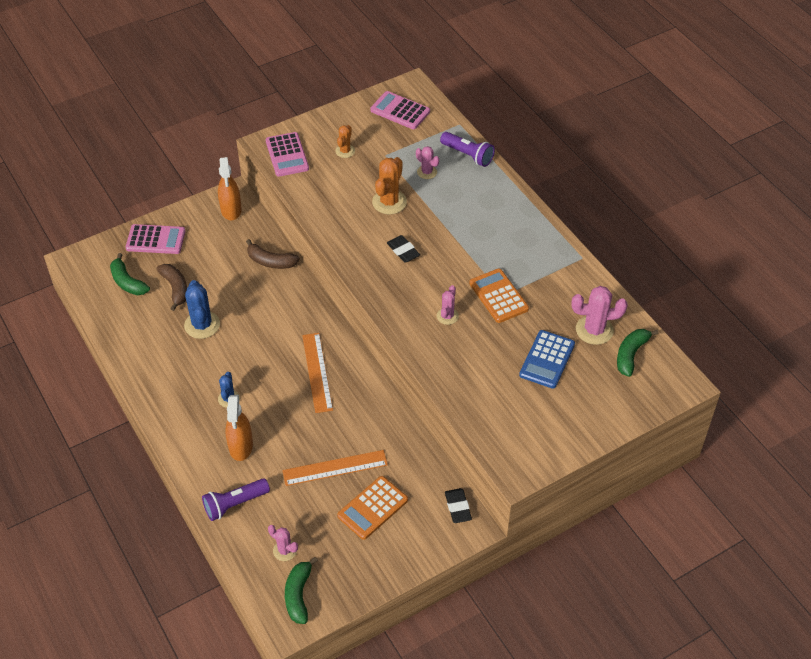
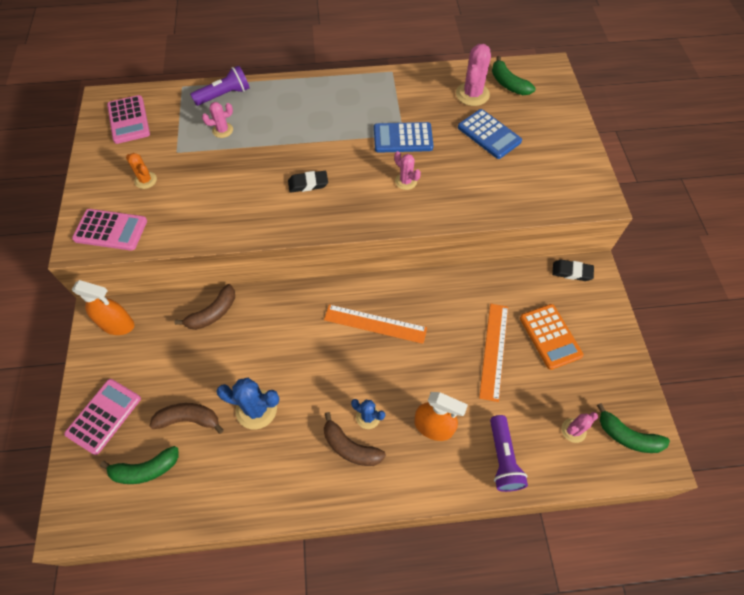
camera: 65 degrees left, 10 degrees up
(198, 396) = (350, 447): none -> brown banana
(389, 202) = (239, 171): orange cactus -> none
(400, 111) = (129, 120): pink calculator -> pink calculator turned 75 degrees counterclockwise
(498, 296) = (403, 138): orange calculator -> blue calculator

